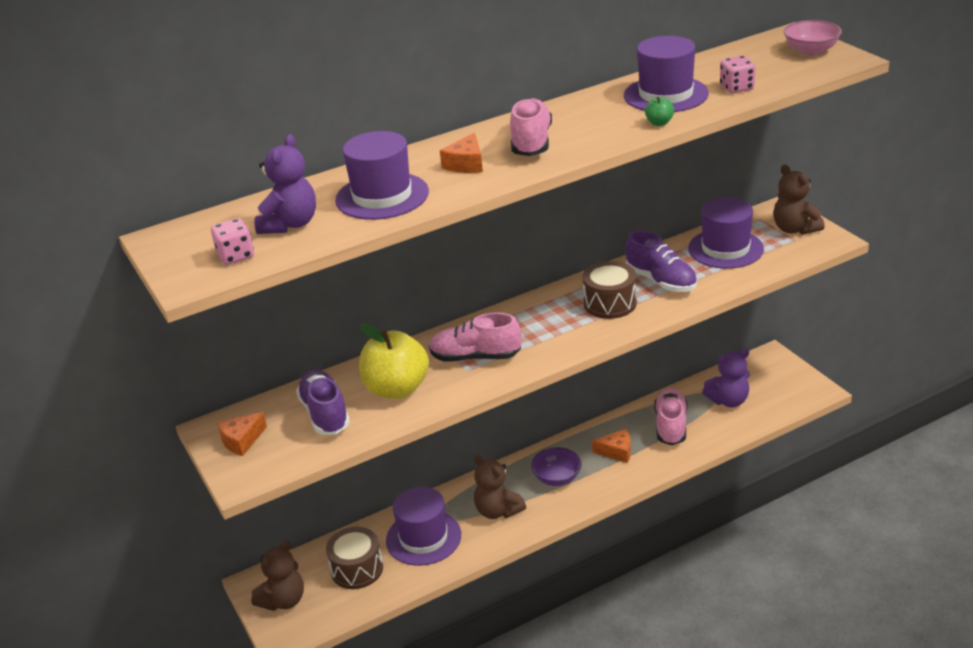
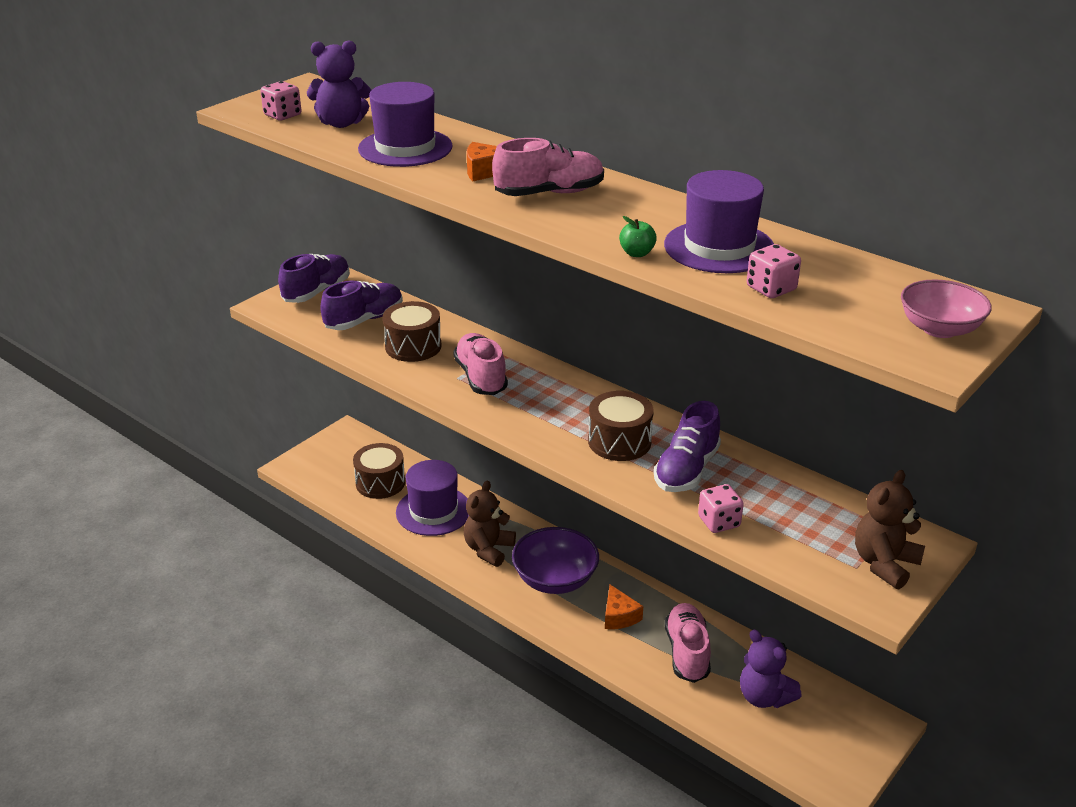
camera: 65 degrees right, 0 degrees up
(241, 440) = (317, 292): orange cheese -> purple shoe
(283, 600) = (332, 453): brown teddy bear -> none
(397, 389) = (413, 346): yellow apple -> brown drum
(557, 478) = (555, 579): purple bowl -> purple bowl, size x1.53
(671, 426) = (687, 652): pink shoe -> pink shoe turned 75 degrees counterclockwise
(725, 249) = (792, 509): purple hat -> none
(727, 280) = (719, 522): none -> pink dice

